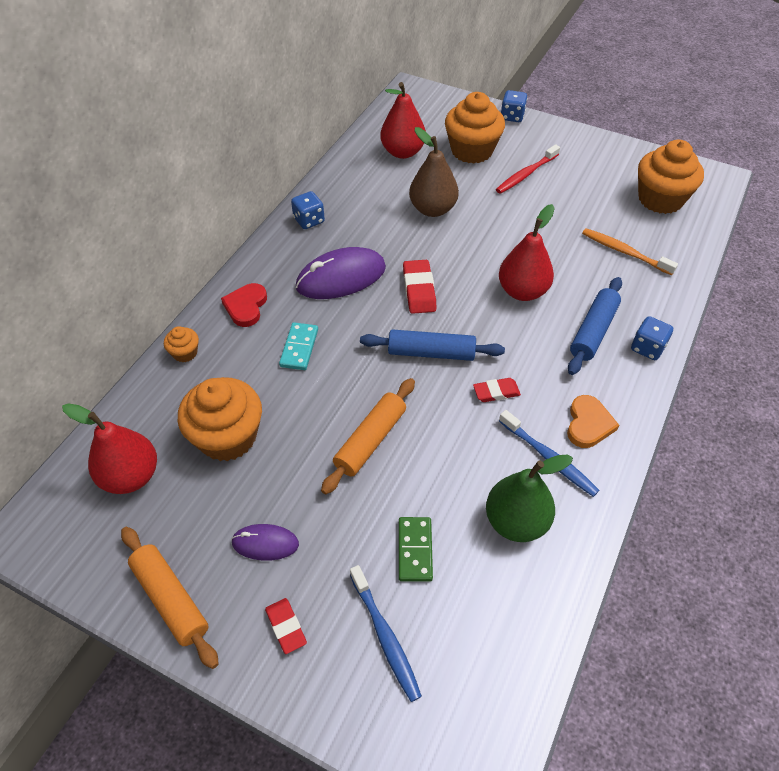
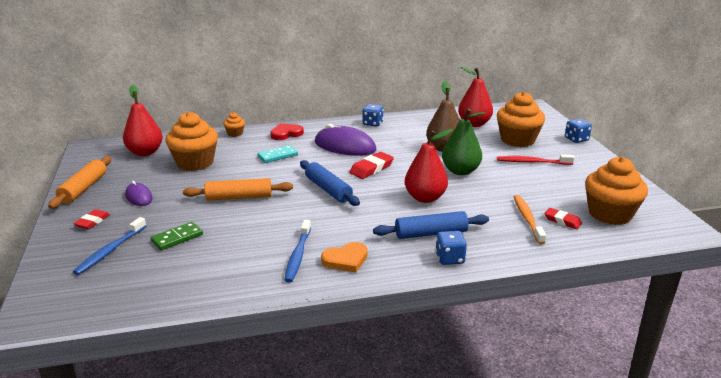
camera: 50 degrees right, 25 degrees down
(496, 392) = (327, 219): red eraser -> red eraser (562, 221)
(516, 521) = (233, 262): green pear -> green pear (460, 171)

